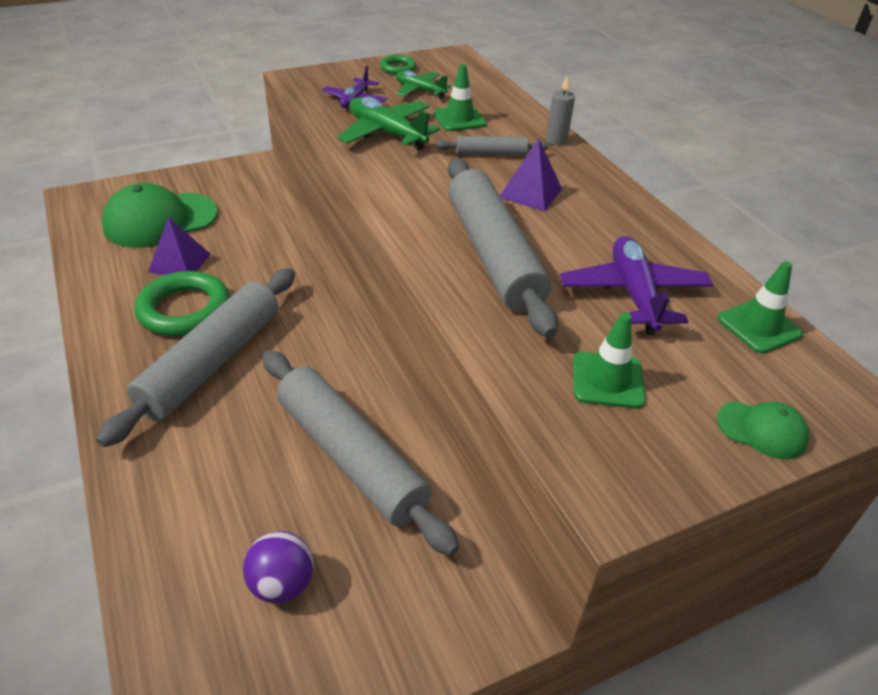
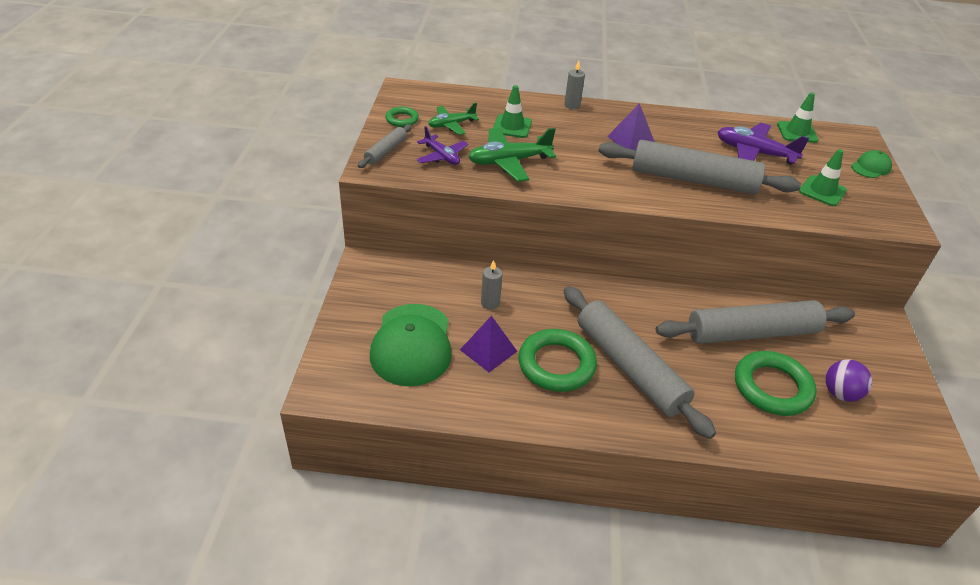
camera: 60 degrees left, 0 degrees up
(251, 244) = (490, 303): none -> grey candle
(251, 500) = (772, 387): none -> green ring
(491, 154) = (571, 134): grey rolling pin -> grey rolling pin (386, 151)

